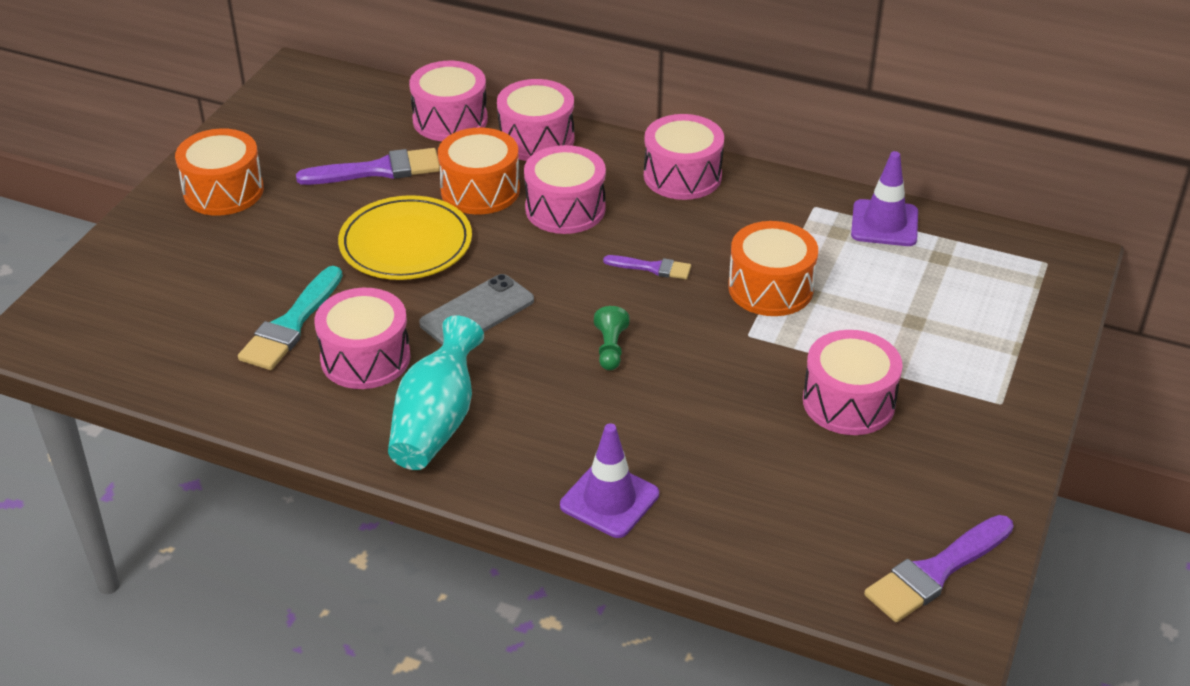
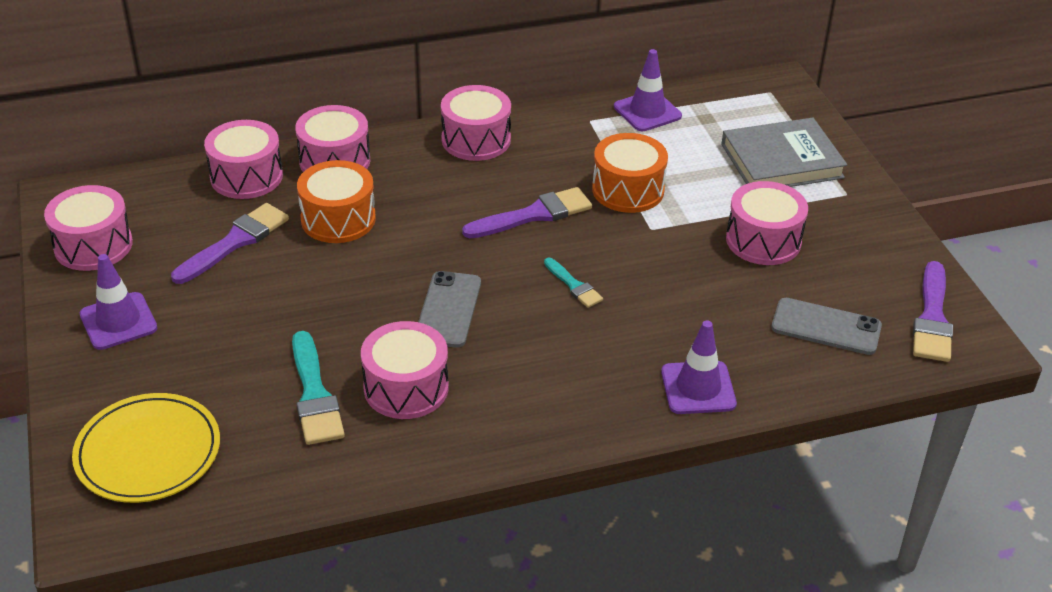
camera: 40 degrees left, 0 degrees up
(223, 191) = (118, 321): orange drum -> purple traffic cone
(406, 243) = (330, 287): yellow plate -> yellow plate (148, 452)
(437, 421) = (517, 403): turquoise vase -> none
(565, 209) = (420, 202): pink drum -> pink drum (93, 245)
(610, 348) = (574, 285): green pawn -> turquoise brush
(652, 268) = (534, 215): purple brush -> purple brush, size x1.74
(807, 516) = (826, 327): none -> grey phone
(969, 336) = (781, 161): none -> grey book

